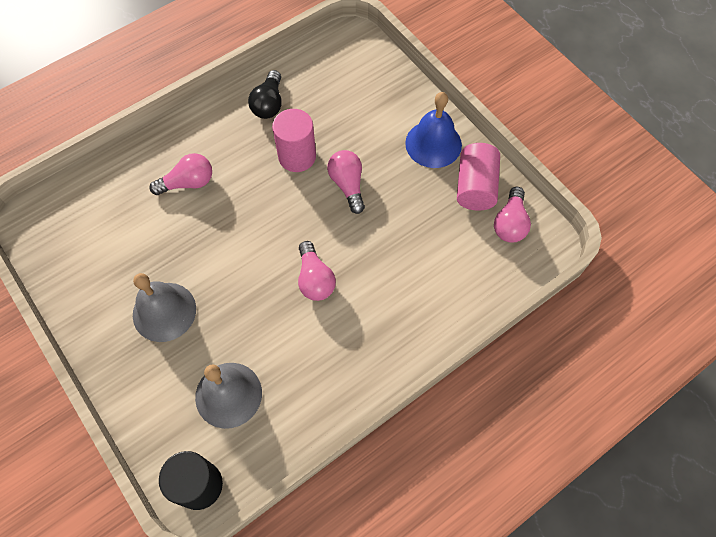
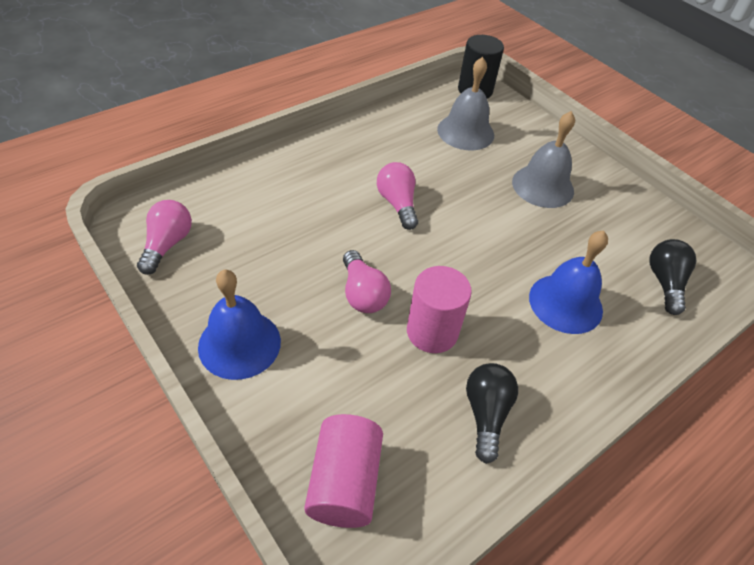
camera: 175 degrees right, 15 degrees down
(95, 204) = (665, 283): none -> black light bulb
(188, 183) = (565, 303): pink light bulb -> blue bell
(475, 187) = (196, 285): pink cylinder -> pink cylinder (344, 482)

